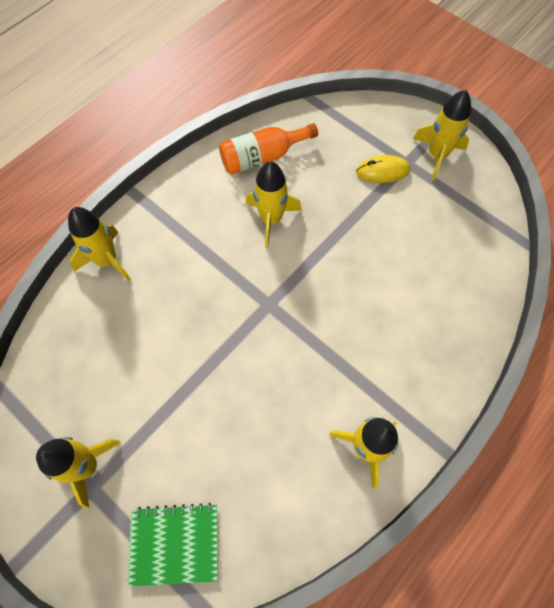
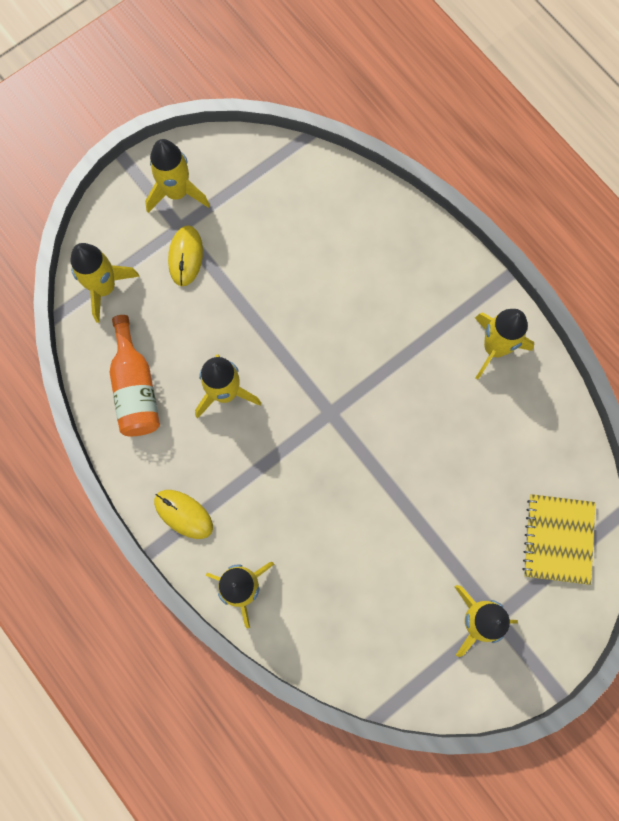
camera: 80 degrees left, 10 degrees up
(164, 207) = (183, 514): none -> yellow mouse
(174, 543) = (558, 539): green notebook -> yellow notebook
(340, 122) = (104, 287): none -> yellow rocket

